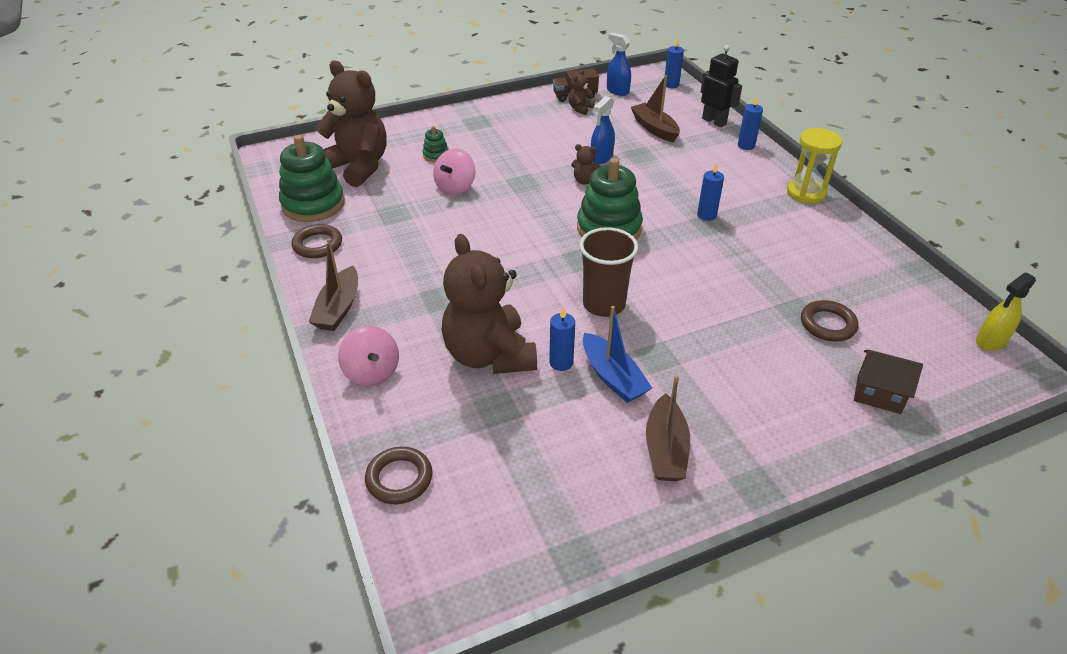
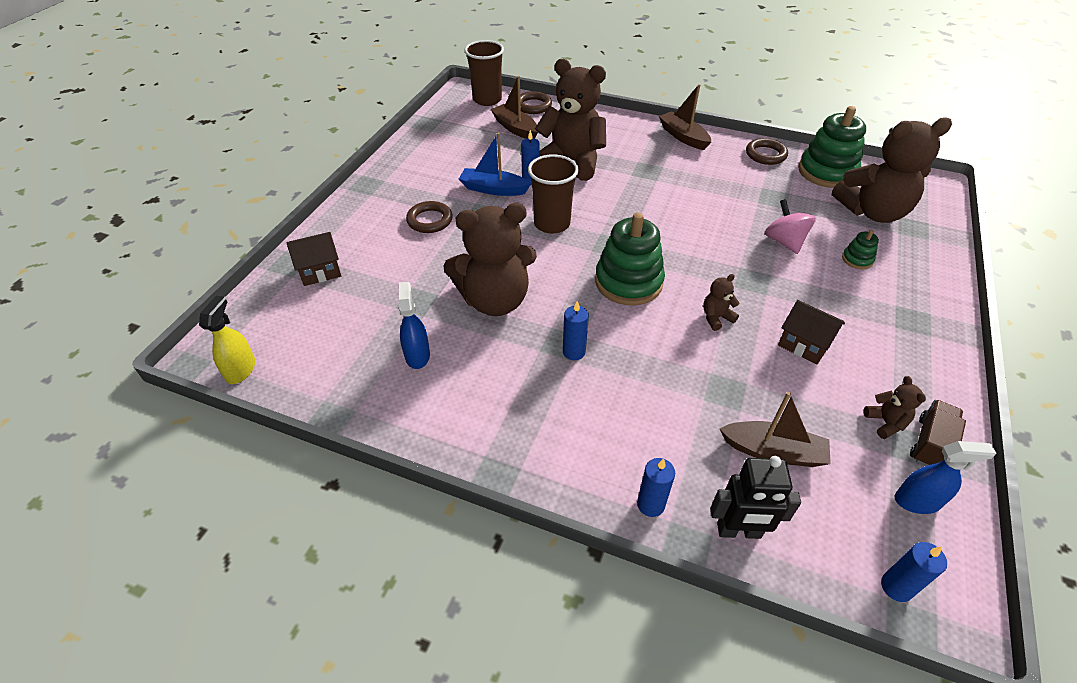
camera: 135 degrees right, 5 degrees up
(372, 372) = (612, 126): pink spinning top -> none
(436, 545) = (487, 100): none -> brown cup
(558, 146) = (804, 344): none -> brown house
(601, 158) = (748, 358): blue spray bottle -> blue spray bottle (417, 355)
(665, 449) = (428, 175): brown boat -> brown boat (515, 128)
(728, 274) = (495, 300): none -> brown teddy bear
(806, 193) = (512, 460): yellow hourglass -> none
(828, 324) = (385, 303): brown ring -> brown ring (430, 220)

